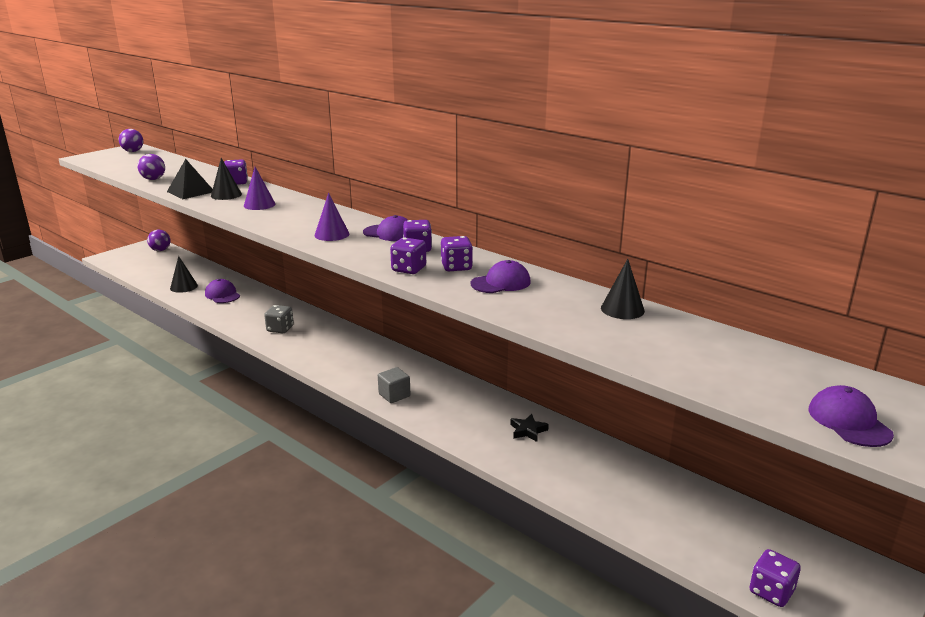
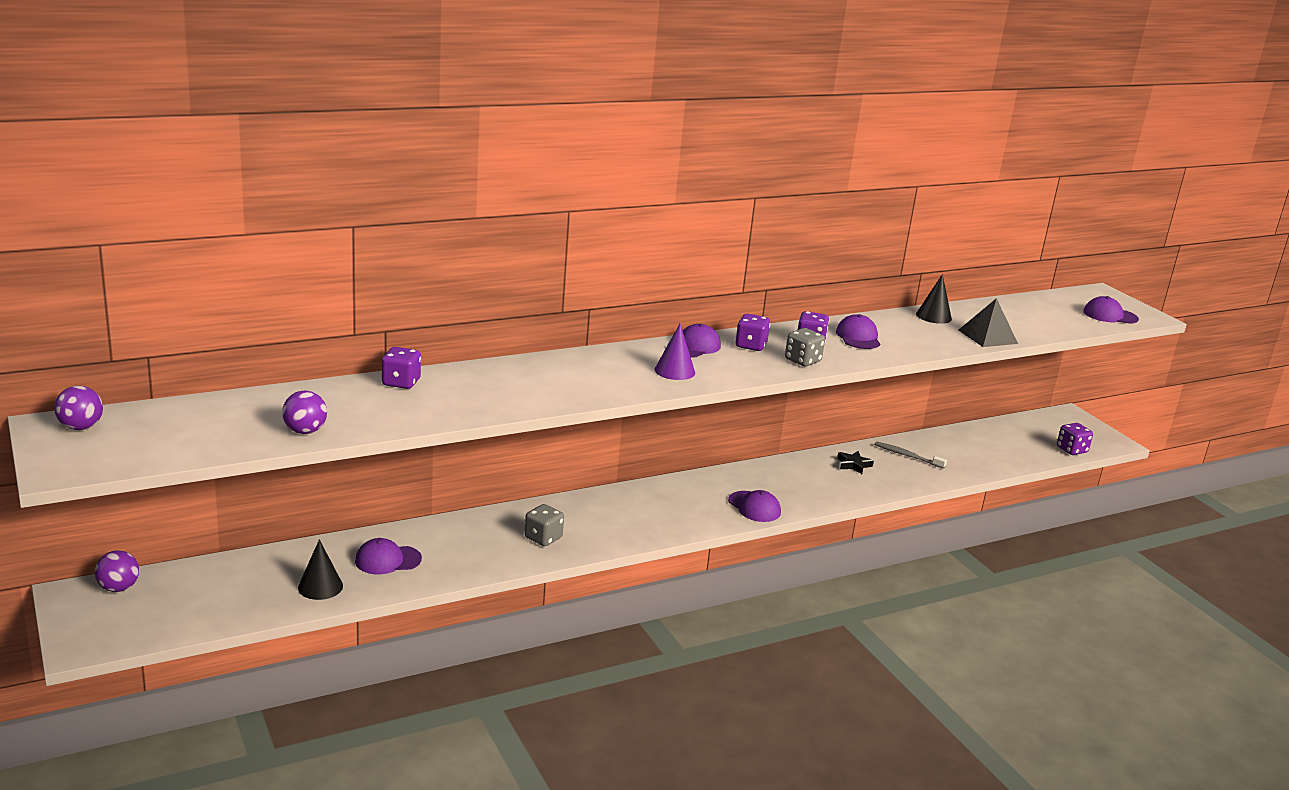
camera: 70 degrees left, 0 degrees up
(190, 191) = (410, 415): black pyramid -> black pyramid (987, 336)
(226, 195) = (455, 397): black cone -> none
(259, 205) = (523, 386): purple cone -> none
(394, 395) = (754, 507): grey cube -> purple cap
(409, 269) = (802, 361): purple dice -> grey dice
(586, 460) = (907, 456): none -> grey toothbrush

